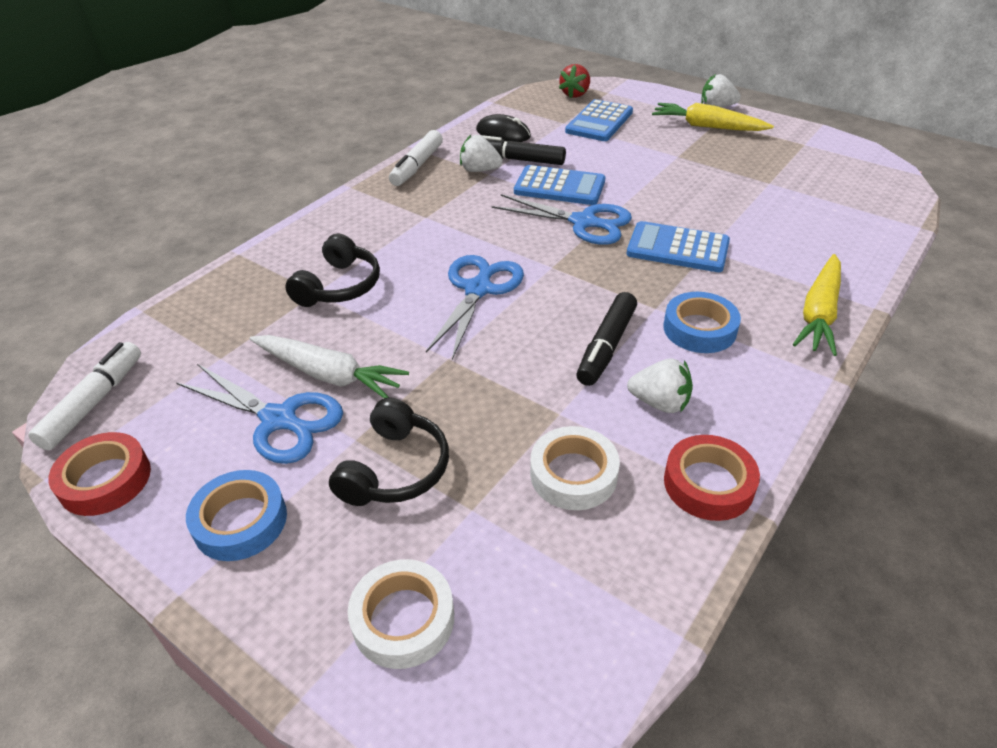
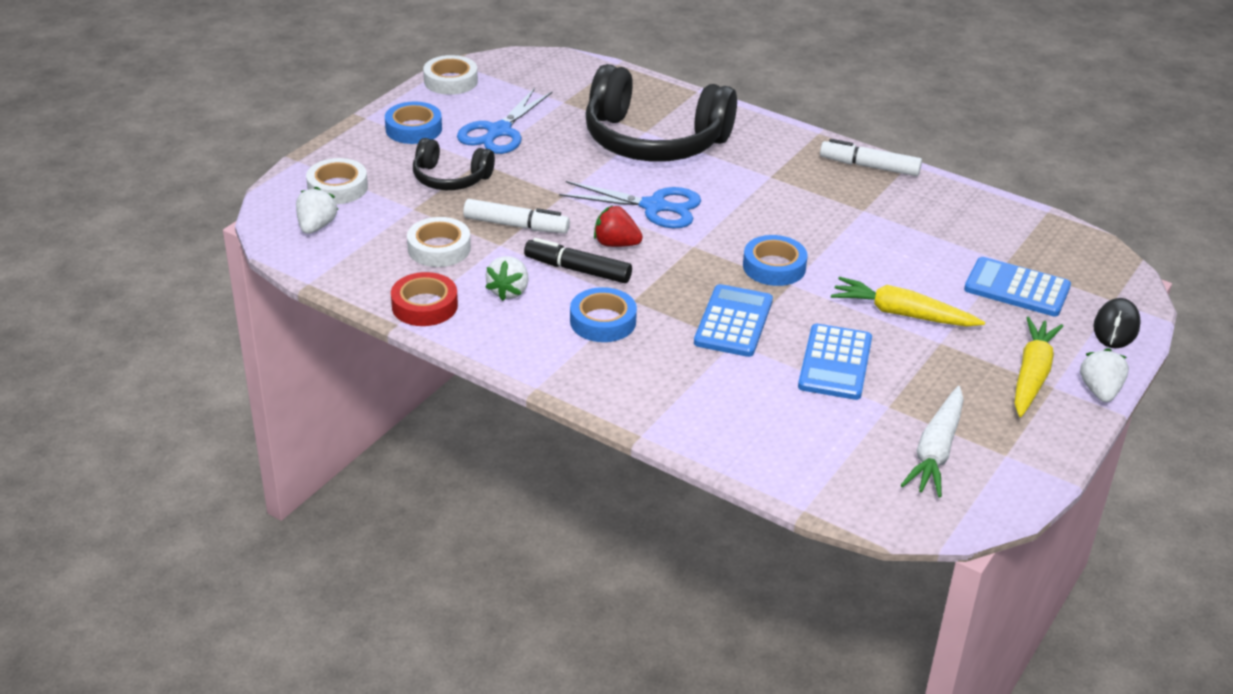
camera: 85 degrees right, 5 degrees down
(94, 402) = (518, 64): white marker -> white marker (516, 225)
(105, 480) = (450, 81): red tape -> white tape
(329, 375) = (544, 146): white carrot -> white carrot (936, 451)
(339, 286) = (654, 140): black headphones -> black headphones, size x1.95
(479, 170) = (869, 204): white strawberry -> white strawberry (316, 226)
(503, 133) = (962, 218): black mouse -> black mouse (1116, 327)
(519, 160) = (900, 229): black marker -> none
(559, 187) = (845, 254): blue calculator -> blue calculator (835, 363)
(575, 94) = (1095, 273): red strawberry -> red strawberry (616, 244)
(584, 222) = (774, 267): blue scissors -> blue tape
(819, 313) = (628, 396): yellow carrot -> yellow carrot (902, 314)

